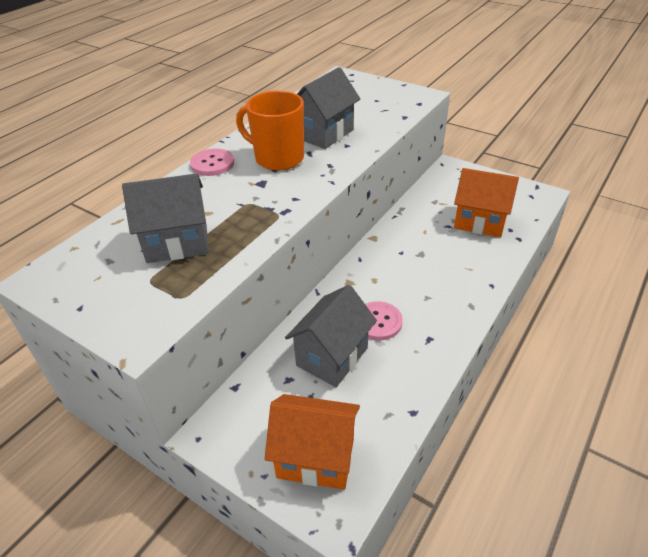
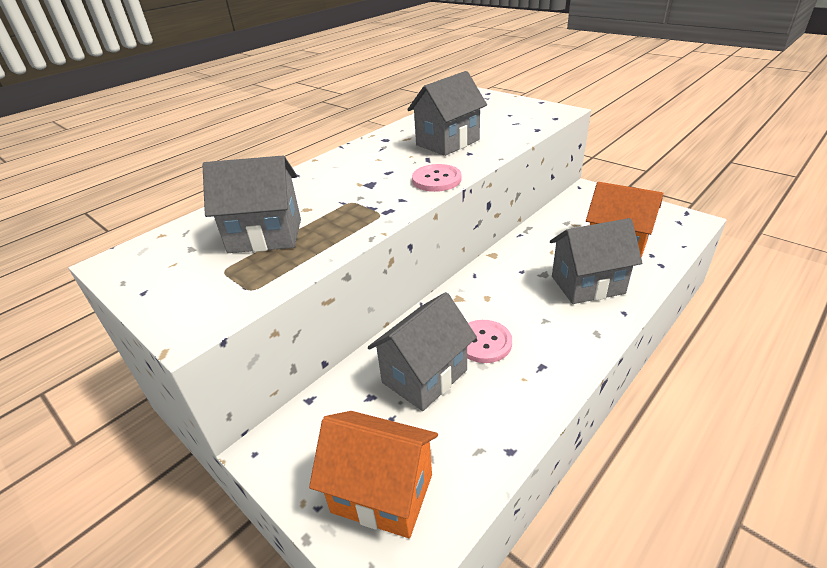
camera: 10 degrees right, 5 degrees down
(212, 164) = (325, 165): pink button -> pink button (436, 179)
(278, 158) = (393, 162): orange mug -> none
(459, 262) = (587, 285): none -> grey house

